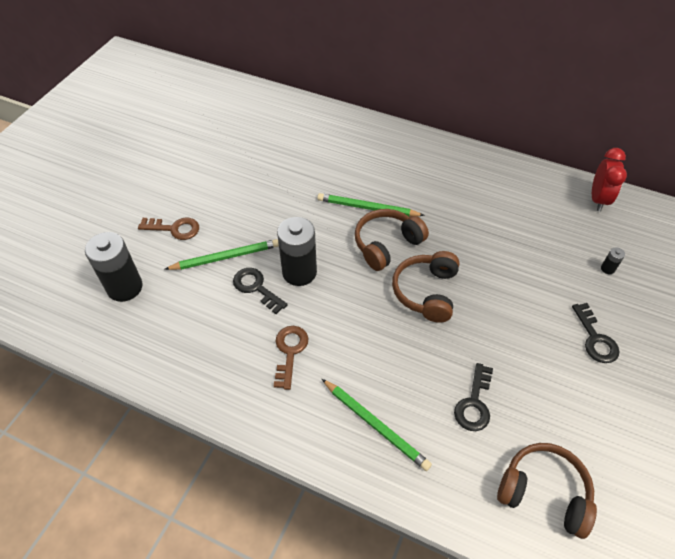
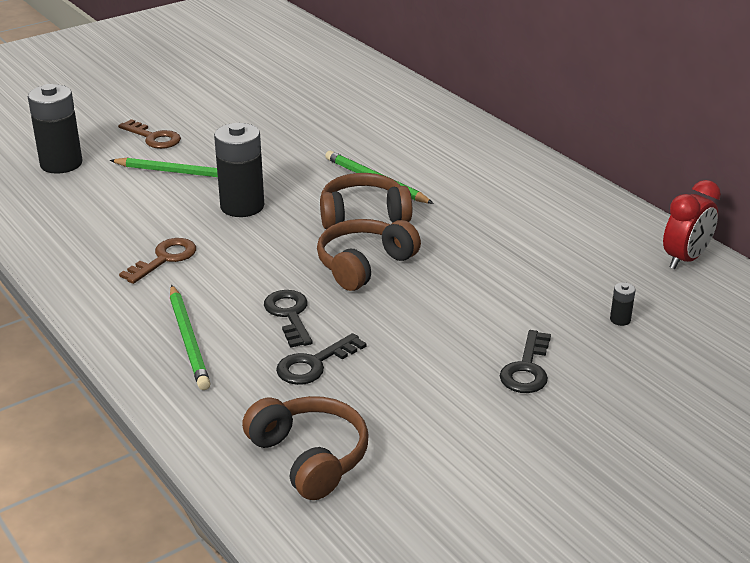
camera: 30 degrees right, 20 degrees down
(256, 288) = (185, 203): black key -> black key (289, 315)

